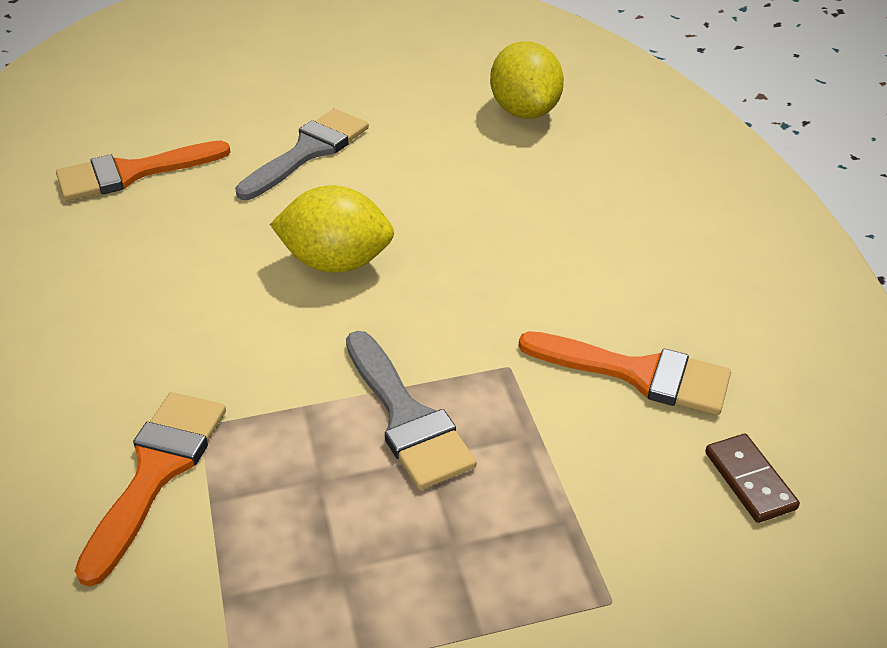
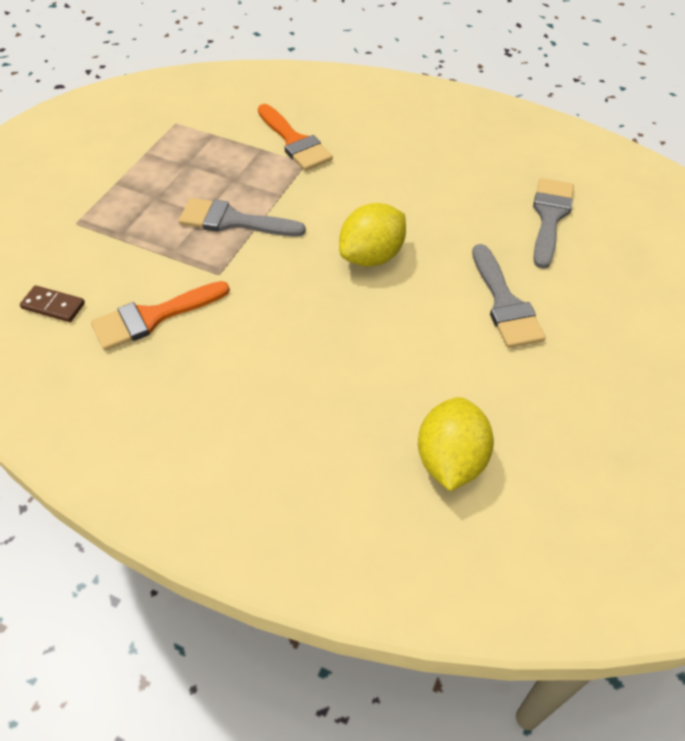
camera: 130 degrees right, 10 degrees up
(131, 173) = (549, 217): orange brush -> grey brush
(524, 111) = (450, 460): yellow lemon -> yellow lemon turned 75 degrees clockwise

